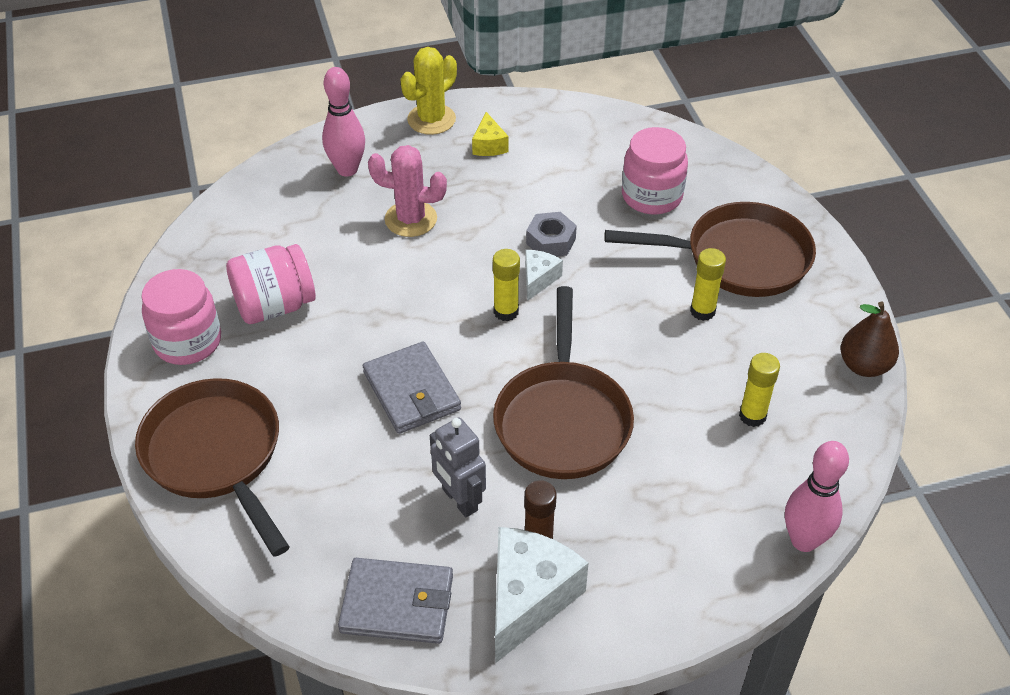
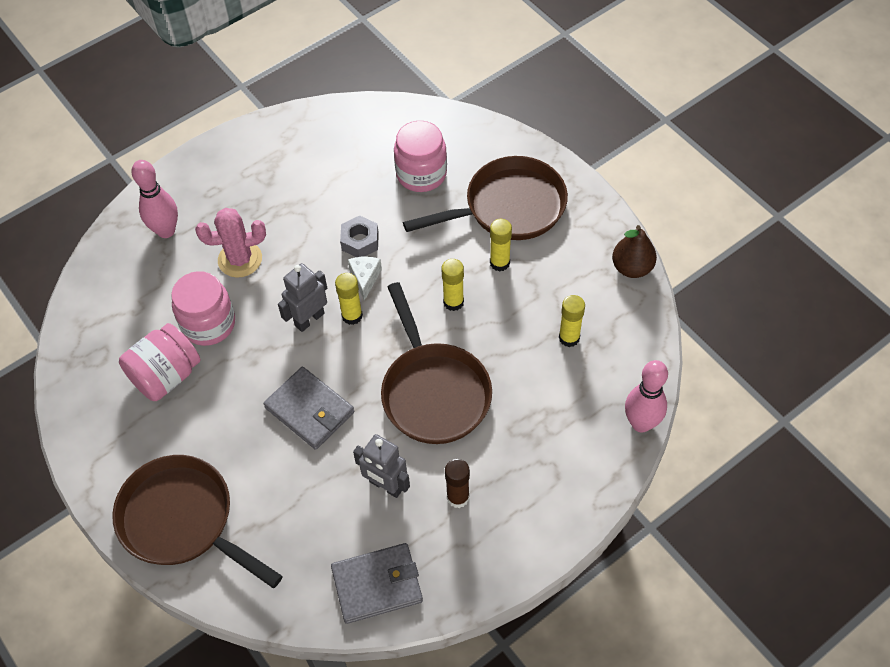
camera: 20 degrees left, 10 degrees up
(188, 341) = (110, 433): pink jar -> pink jar (208, 324)
(431, 119) = (214, 160): yellow cactus -> none
(456, 300) = (309, 319): none -> grey robot
(489, 145) = (273, 169): yellow cheese -> none
(528, 599) = (469, 543): white cheese -> none
(629, 334) = (453, 302): none -> yellow glue stick

